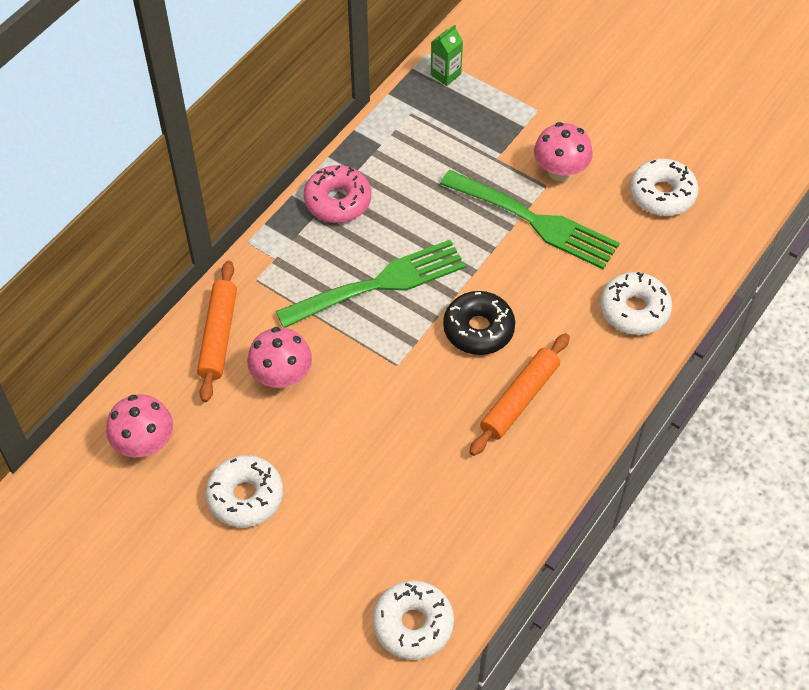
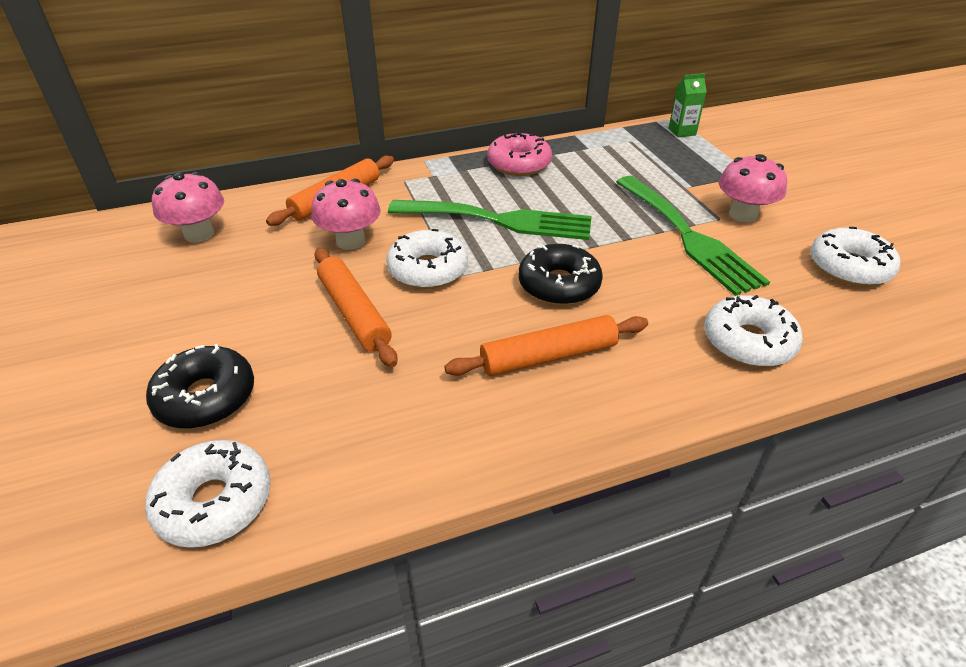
camera: 35 degrees right, 15 degrees down
(245, 496) = (218, 303): white donut -> white donut (428, 270)
(328, 569) = (206, 397): none -> black donut
(356, 443) = (354, 313): none -> orange rolling pin

